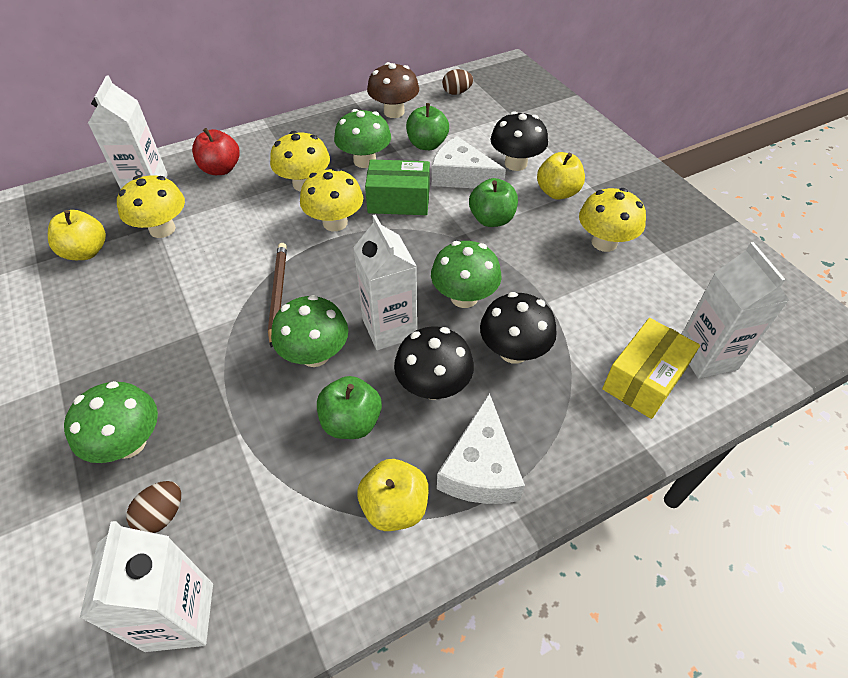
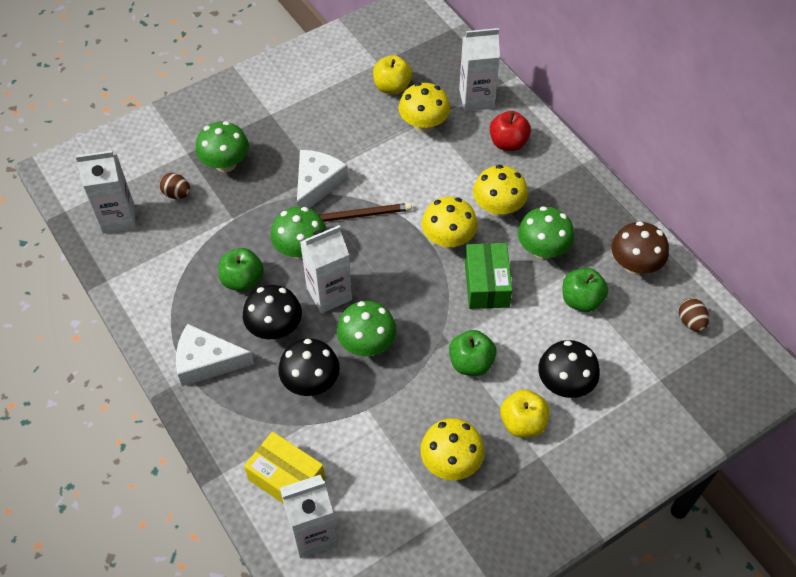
camera: 85 degrees right, 5 degrees up
(395, 507) = (179, 313): yellow apple -> none
(461, 176) = (534, 334): white cheese -> white cheese (317, 184)

